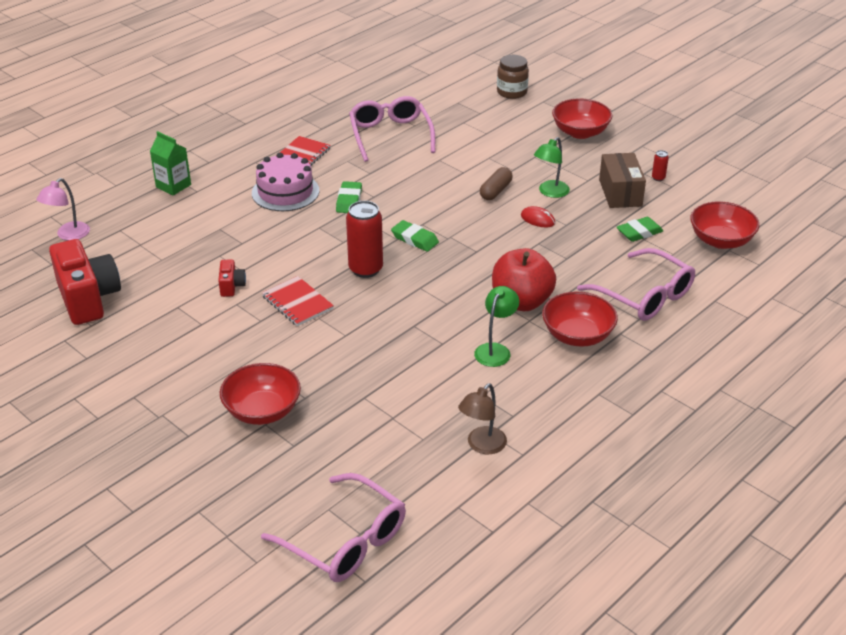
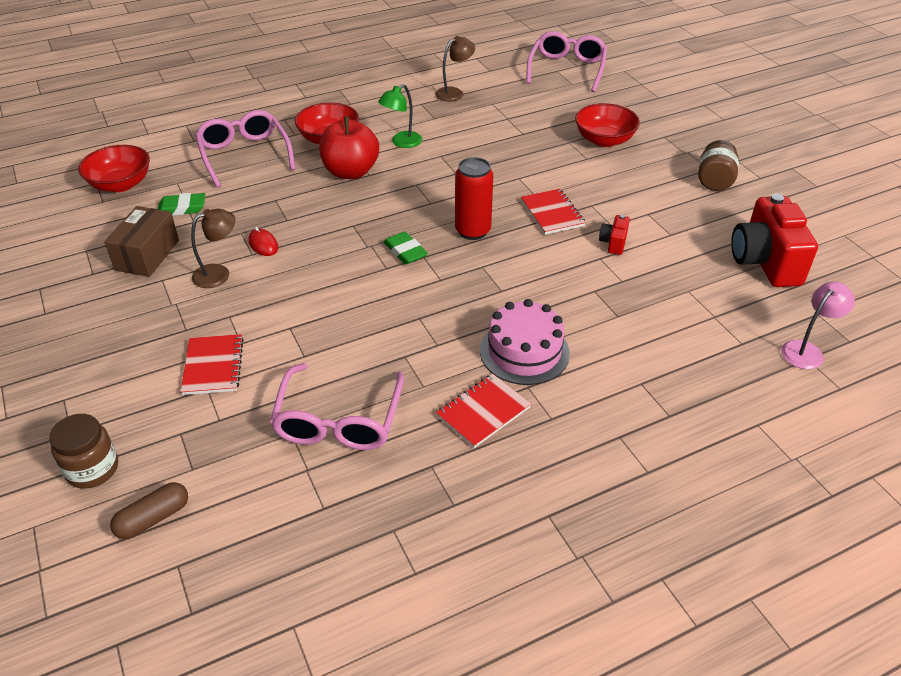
camera: 160 degrees left, 5 degrees up
(128, 381) = (714, 180): none -> brown jar
(173, 186) = (673, 400): green carton -> none
(345, 540) = (567, 69): pink glasses -> pink glasses turned 45 degrees clockwise
(349, 201) = (451, 318): green eraser -> none
(494, 143) = (213, 366): none -> red notebook
(495, 191) = (275, 290): brown capsule -> brown capsule (153, 518)
(550, 192) = (218, 273): green lamp -> brown lamp
(580, 132) = (89, 355): red bowl -> none
(658, 178) = (86, 263): red can -> none

